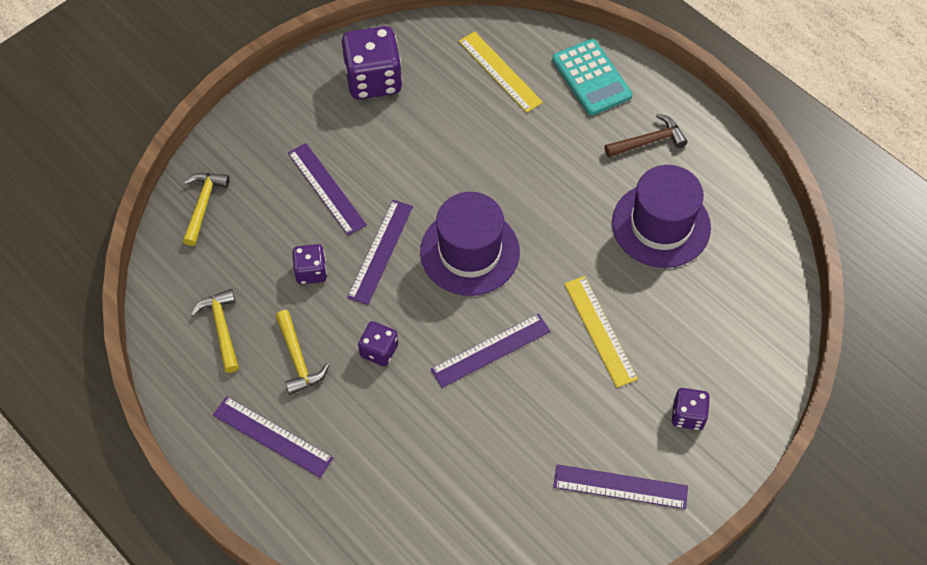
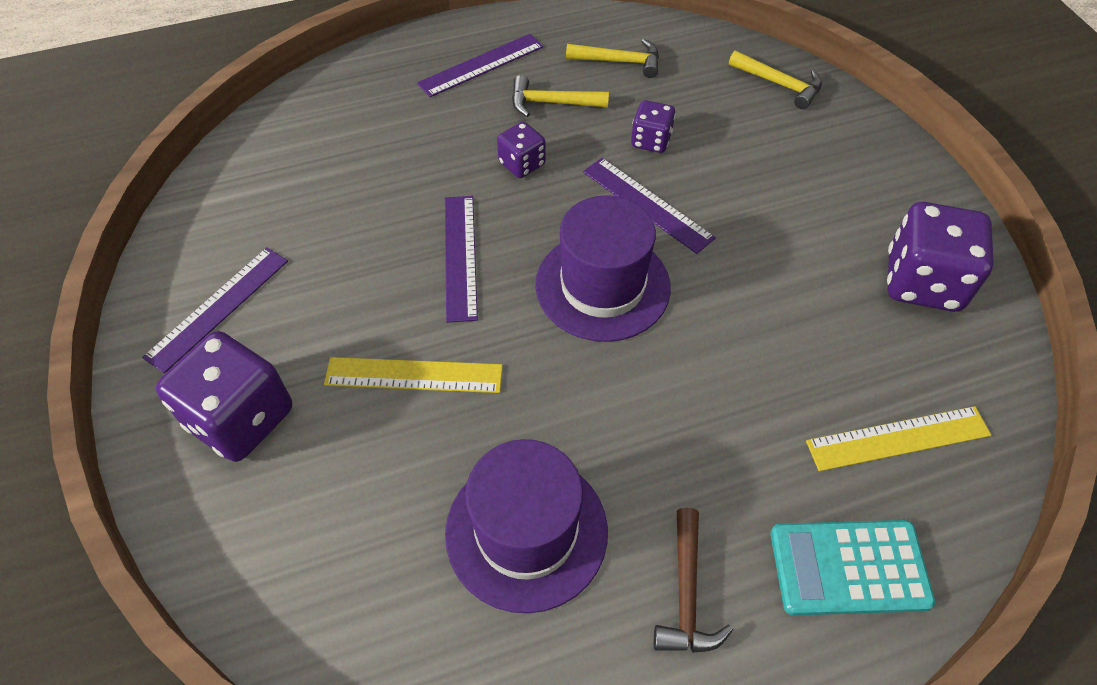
camera: 115 degrees right, 5 degrees down
(326, 189) = (759, 184): purple ruler -> none
(687, 415) = (241, 418): purple dice -> purple dice, size x1.87

